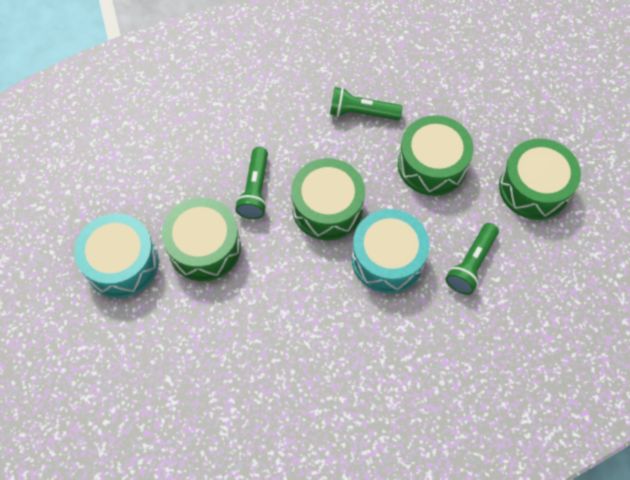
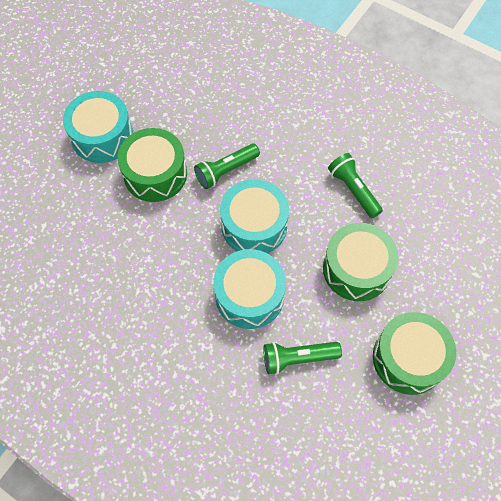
camera: 50 degrees right, 0 degrees up
(327, 208) = (254, 225): green drum -> turquoise drum

